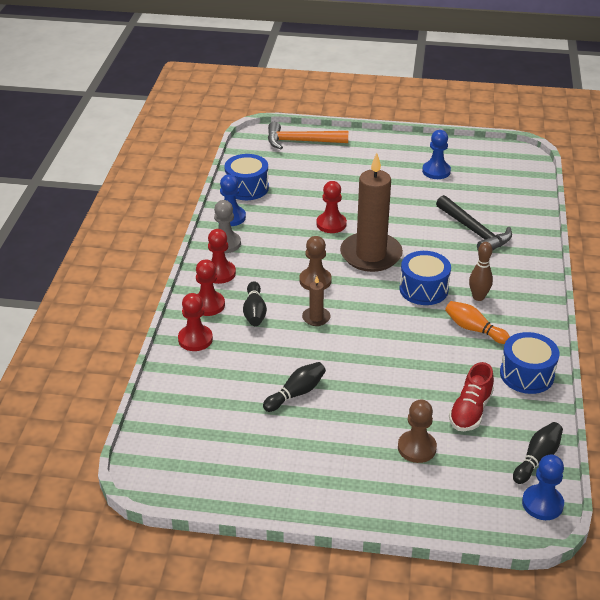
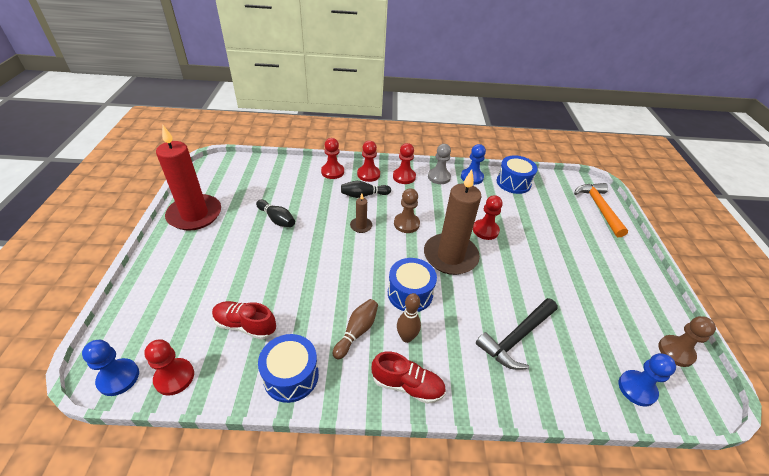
camera: 80 degrees right, 5 degrees up
(277, 480) = (195, 214): none -> red candle
(417, 448) = (208, 287): brown pawn -> brown pawn (676, 351)
(436, 171) = (612, 305): blue pawn -> blue pawn (637, 388)
(474, 329) = (357, 332): orange bowling pin -> brown bowling pin
(528, 302) = (407, 385): none -> red shoe
(537, 459) = (174, 377): black bowling pin -> red pawn

